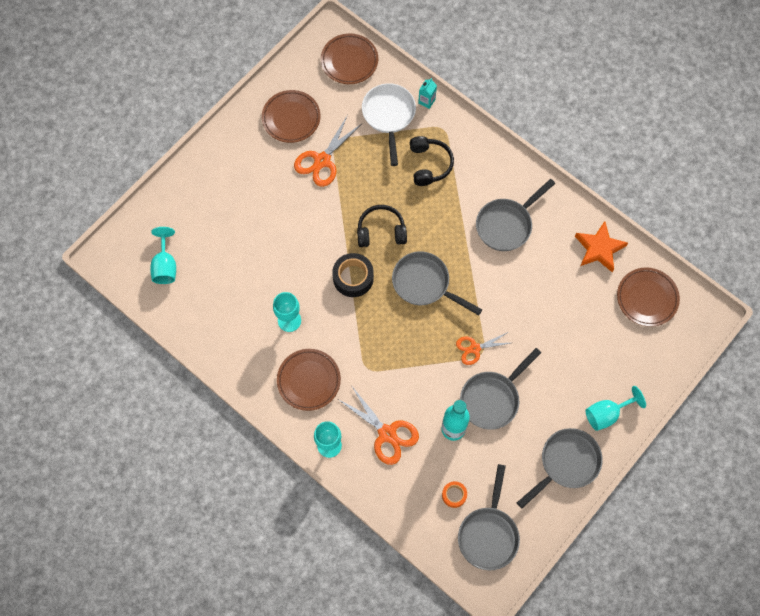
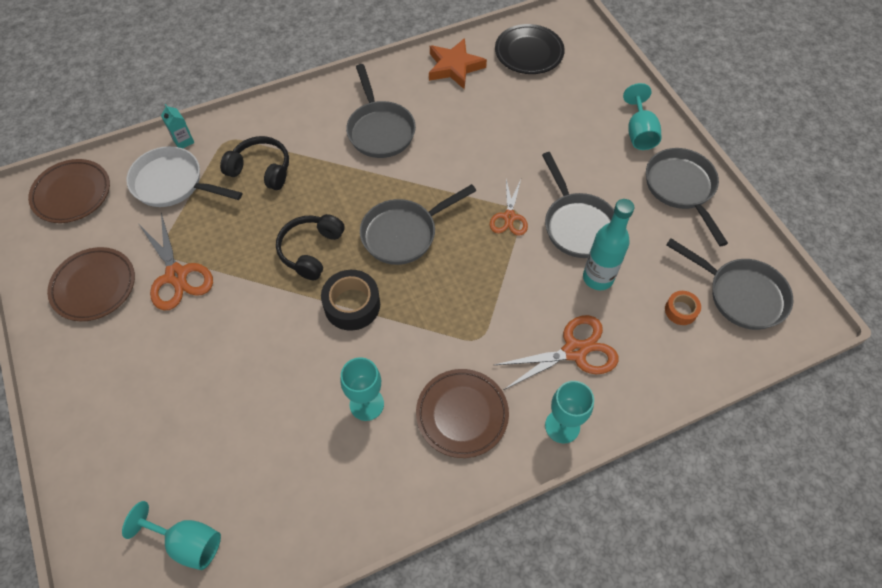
camera: 65 degrees left, 10 degrees down
(647, 298) = (529, 53): brown plate -> black plate

